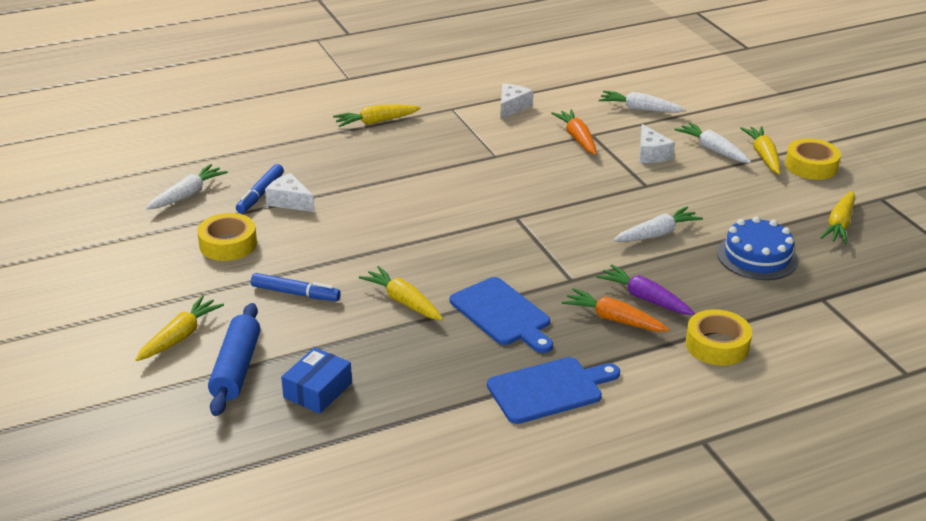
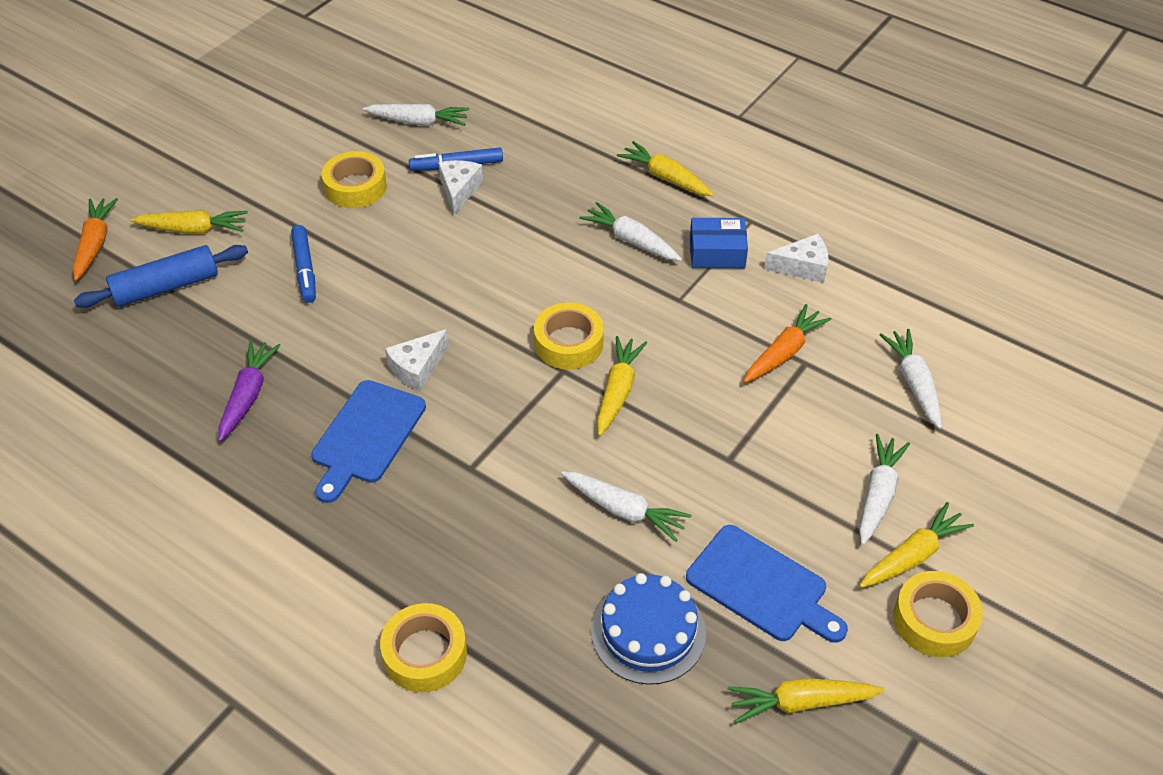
camera: 60 degrees right, 15 degrees up
(317, 390) = (162, 355): blue box -> blue box (717, 252)
(403, 301) = (340, 350): yellow carrot -> yellow carrot (618, 391)
(422, 153) = (631, 240): none -> white carrot
(494, 207) = (568, 343): none -> yellow tape
(549, 389) = (255, 528): blue cutting board -> blue cutting board (761, 586)
(614, 319) = (416, 536): orange carrot -> orange carrot (95, 244)
(645, 298) = (477, 549): purple carrot -> purple carrot (248, 395)
(651, 154) = (810, 436): white cheese -> white cheese (417, 368)

